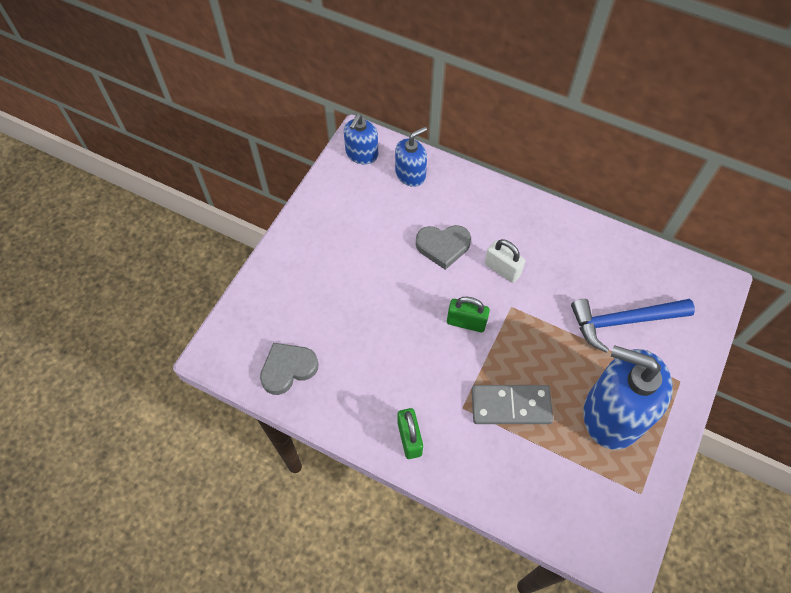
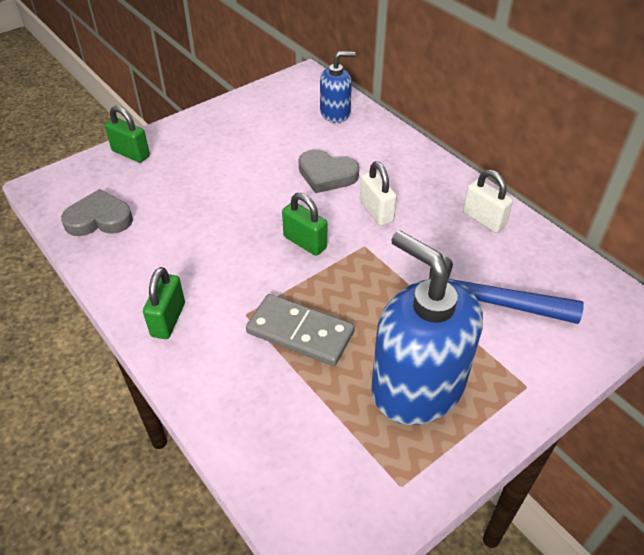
camera: 25 degrees right, 15 degrees down
(265, 289) = (131, 153): none -> green padlock
(361, 154) = (299, 86): blue soap dispenser -> none
(583, 244) = (483, 219): none -> white padlock

